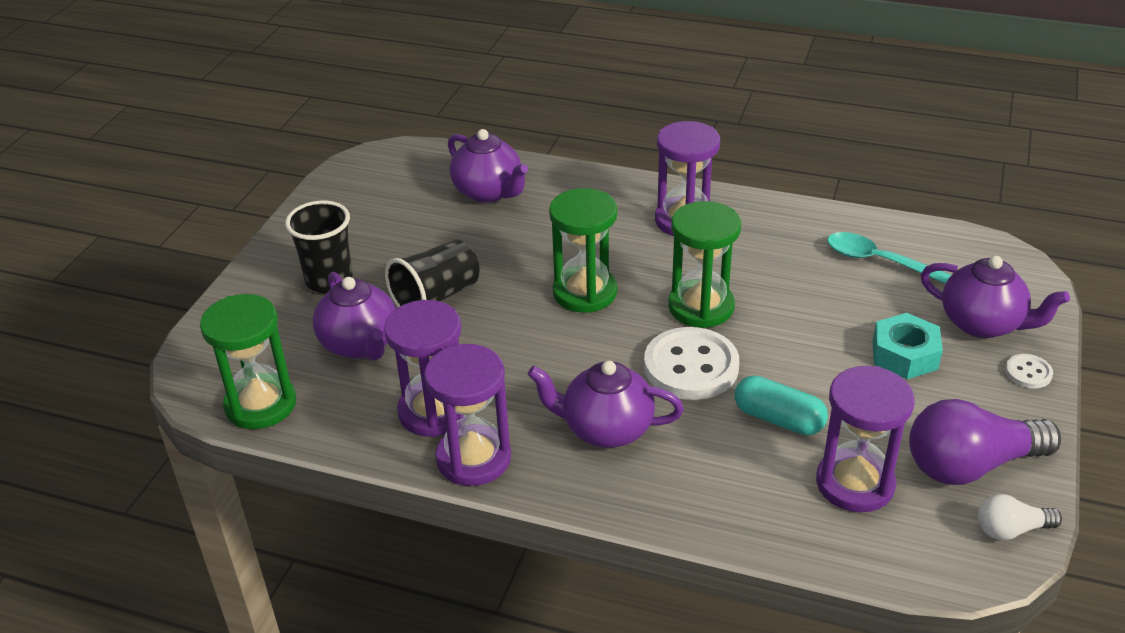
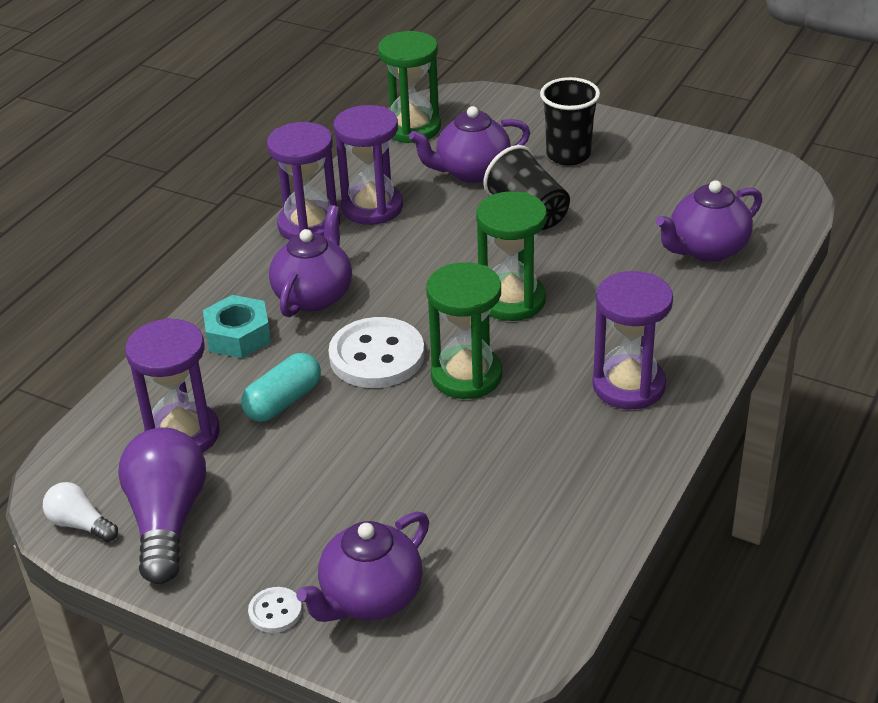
camera: 100 degrees right, 0 degrees up
(880, 262) = (512, 537): turquoise spoon -> none
(904, 355) = (340, 514): turquoise nut -> turquoise nut (238, 335)
(1011, 530) = (80, 524): white light bulb -> white light bulb turned 60 degrees counterclockwise

